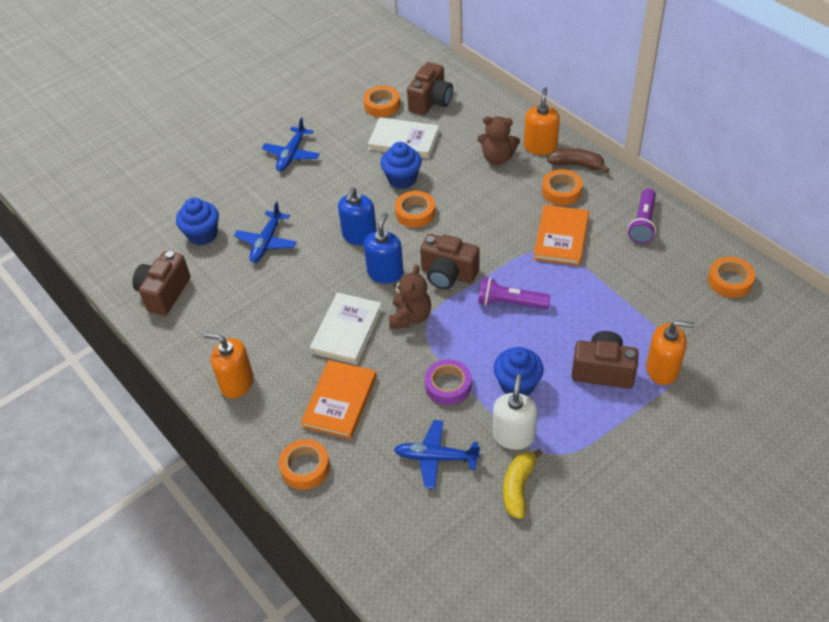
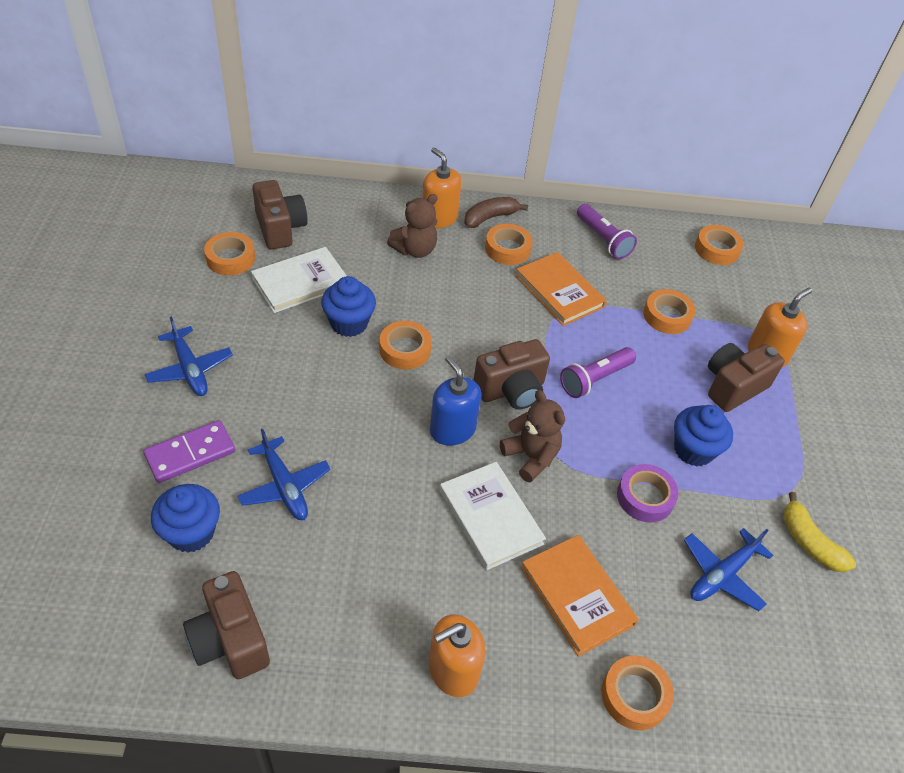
camera: 55 degrees left, 0 degrees up
(244, 197) = (190, 454): none -> purple domino
(359, 235) = (378, 409): blue soap dispenser -> none
(513, 435) = (748, 498): white soap dispenser -> none
(619, 299) = (667, 316): none -> orange tape

